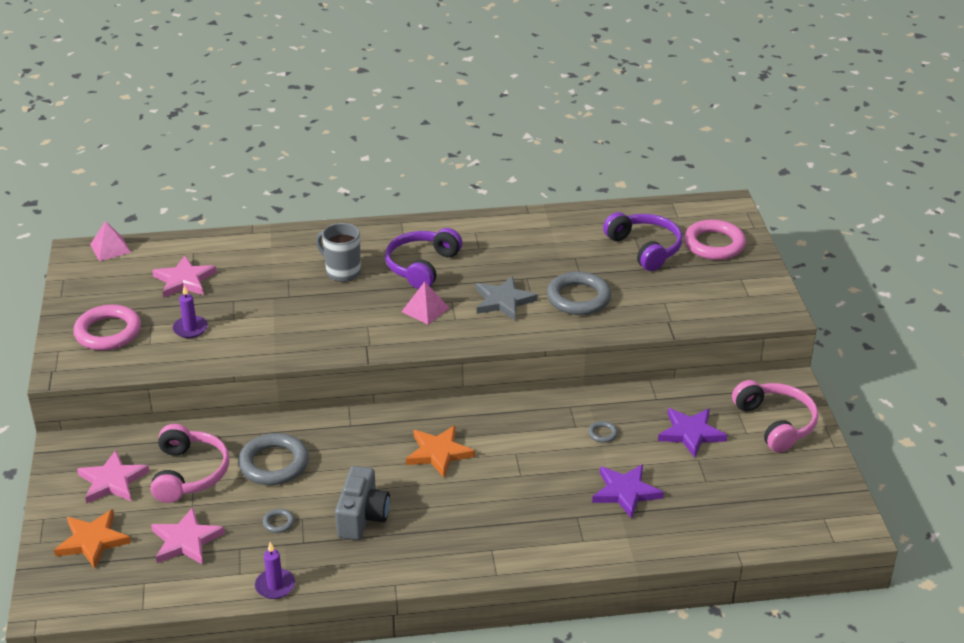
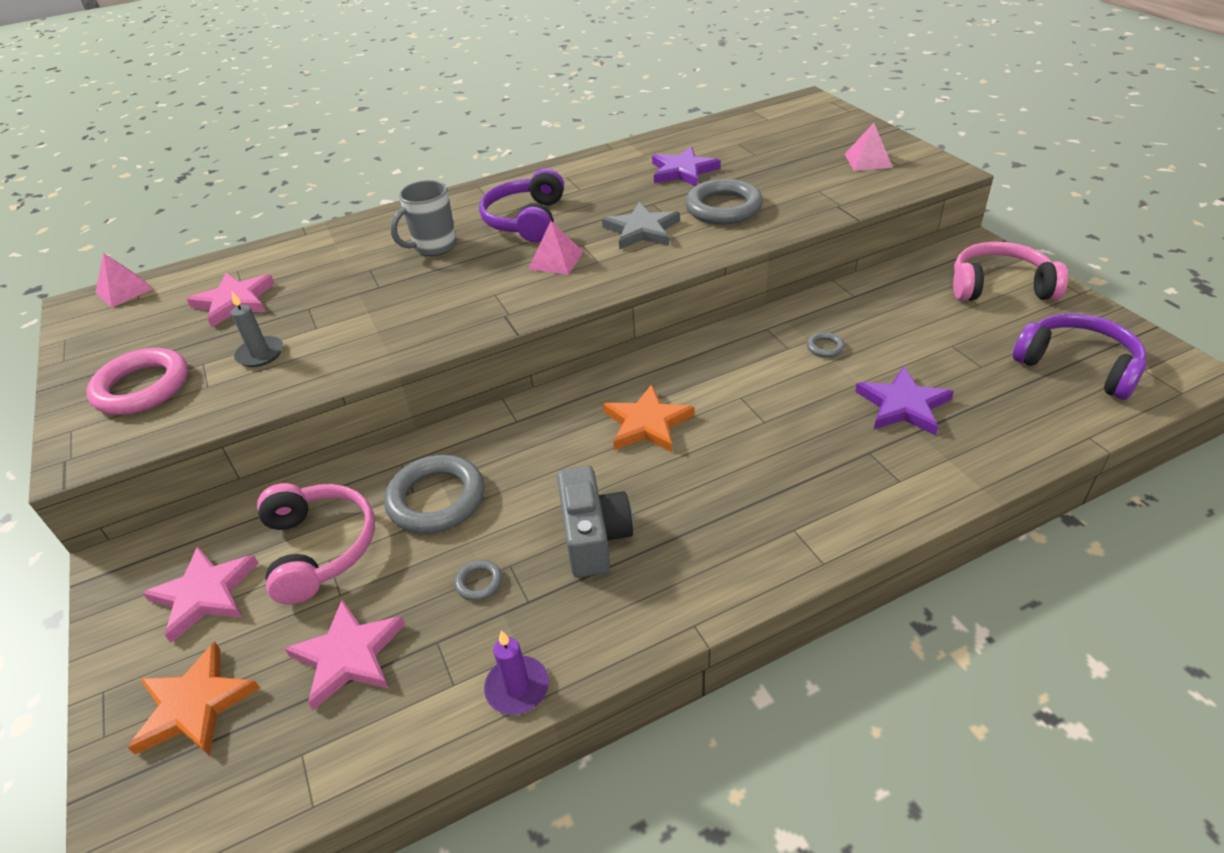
camera: 15 degrees left, 5 degrees up
(190, 329) = (260, 354): purple candle -> grey candle
(342, 272) = (434, 247): grey mug -> grey mug turned 60 degrees counterclockwise
(645, 248) = (757, 150): purple headphones -> purple headphones (1078, 366)
(691, 433) = (921, 320): purple star -> purple star (683, 171)
(714, 244) = (823, 132): pink ring -> none
(727, 284) = (868, 160): none -> pink pyramid
(776, 423) = (999, 286): pink headphones -> pink headphones turned 45 degrees counterclockwise

